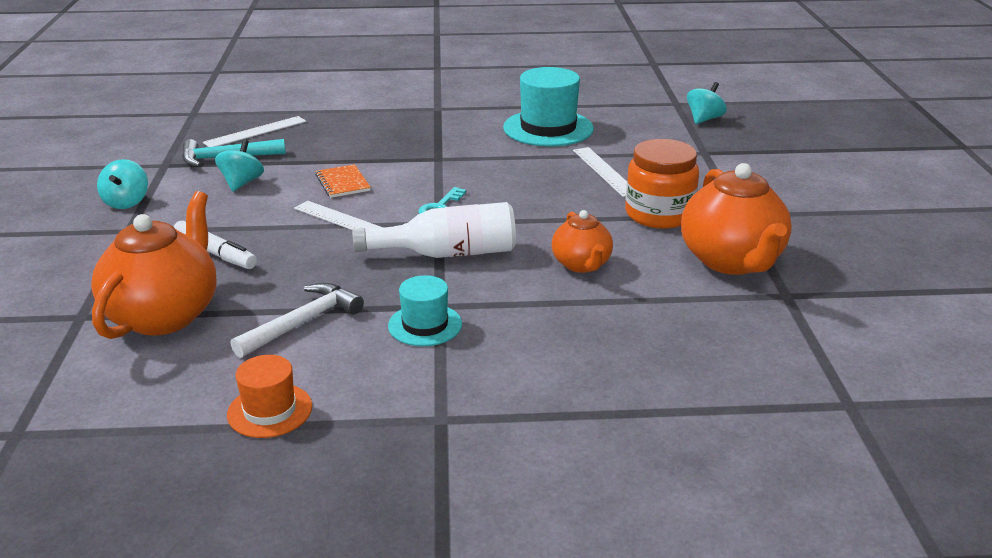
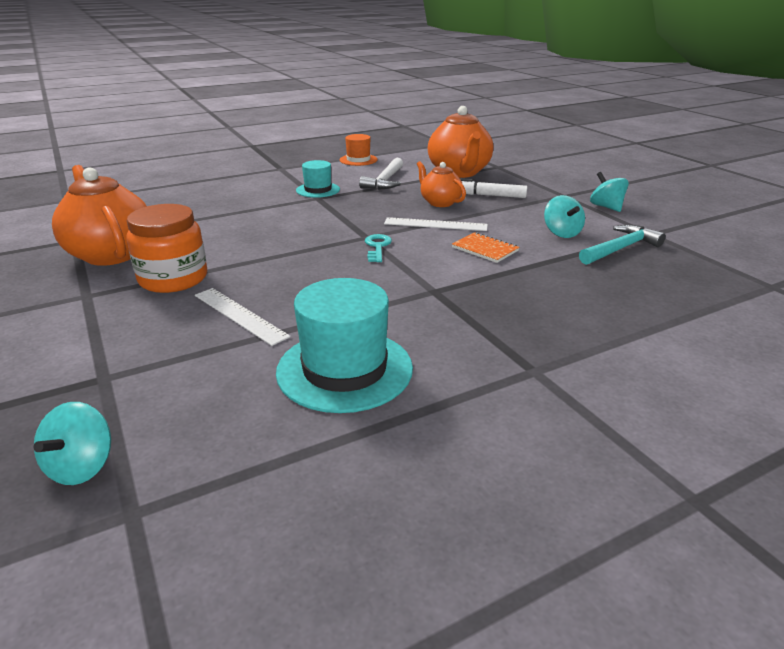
camera: 155 degrees right, 0 degrees up
(255, 132) = (660, 279): white ruler -> none
(447, 253) = (338, 220): white bottle -> none
(581, 265) = (235, 231): orange teapot -> orange teapot (440, 202)

